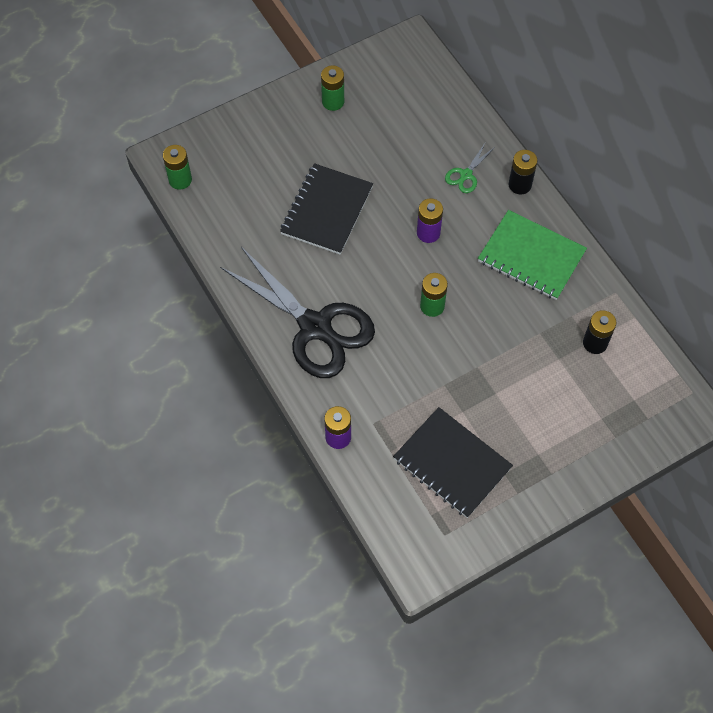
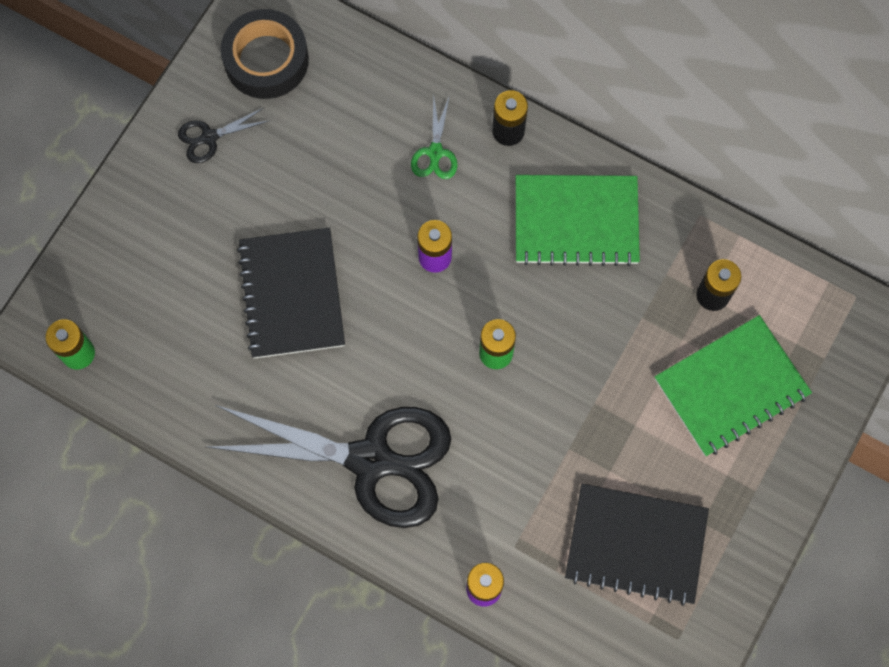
camera: 30 degrees left, 10 degrees up
(333, 102) = (209, 137): green battery -> black scissors
(394, 76) = (266, 60): none -> black tape
(573, 403) = (731, 387): none -> green notebook

